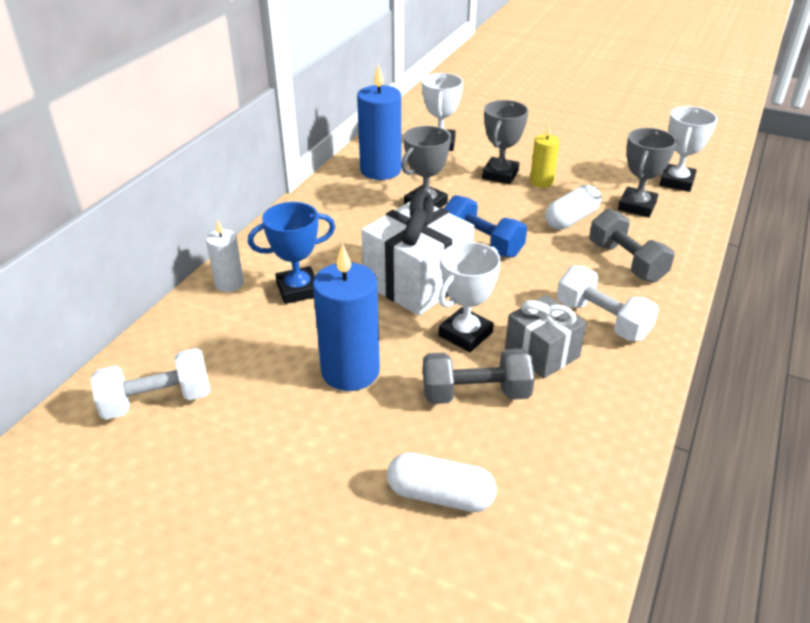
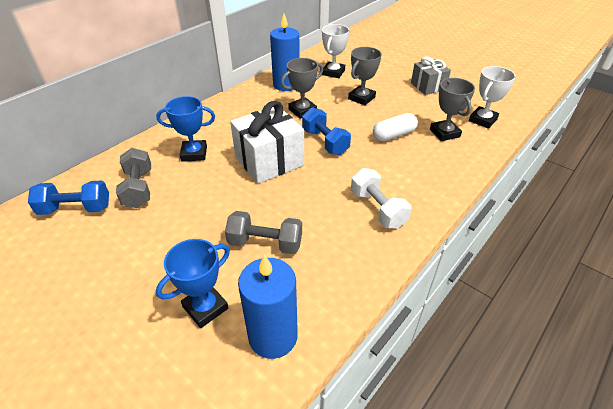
camera: 15 degrees right, 5 degrees up
(157, 401) = (76, 209): white dumbbell -> blue dumbbell
(229, 283) = (156, 143): white candle -> none
(350, 371) = (196, 212): blue candle -> blue candle (273, 336)
(440, 495) = (205, 307): white capsule -> blue trophy
(465, 334) = (281, 201): white trophy -> none
(541, 182) = (387, 107): yellow candle -> none
(542, 353) = (324, 224): grey gift -> grey gift (428, 86)
(626, 262) = (416, 171): grey dumbbell -> grey dumbbell (138, 188)
(637, 206) = (444, 133): grey trophy -> grey trophy turned 60 degrees counterclockwise

